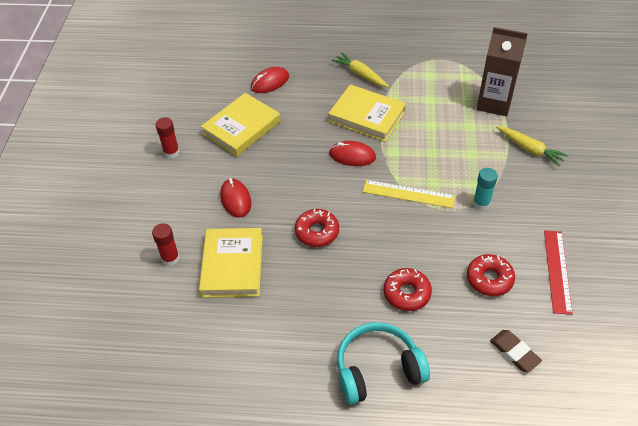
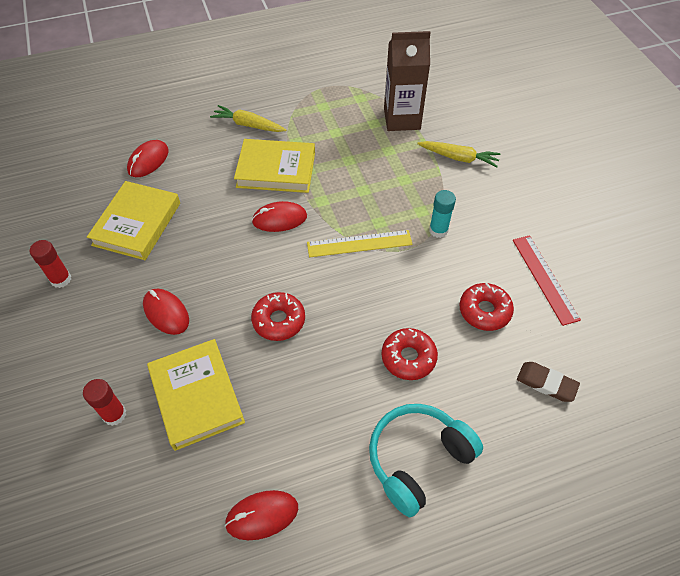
camera: 25 degrees left, 5 degrees up
(243, 364) = (262, 515): none -> red mouse

